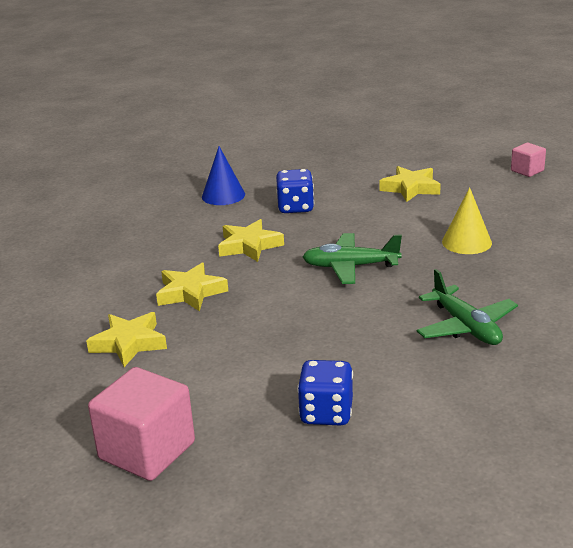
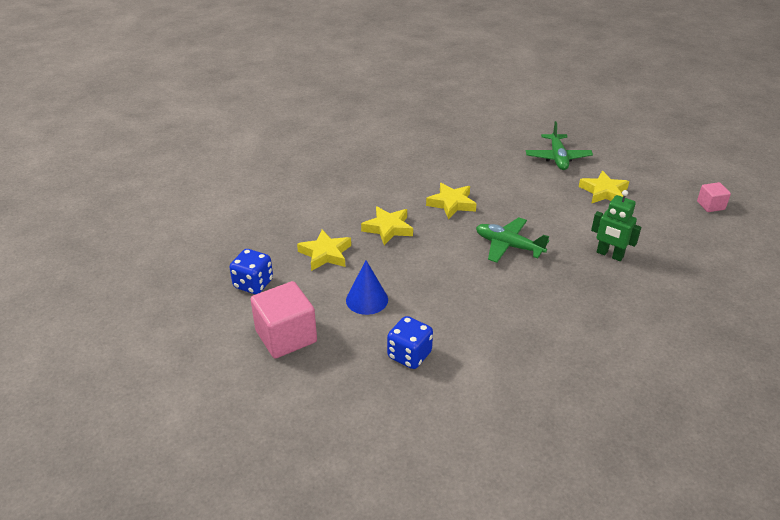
camera: 25 degrees right, 10 degrees up
(223, 195) = (463, 154): blue cone -> blue cone (367, 299)
(295, 207) = (506, 181): blue dice -> blue dice (253, 284)
(466, 242) = (609, 255): yellow cone -> green robot
(466, 327) = (553, 326): green plane -> green plane (557, 158)

